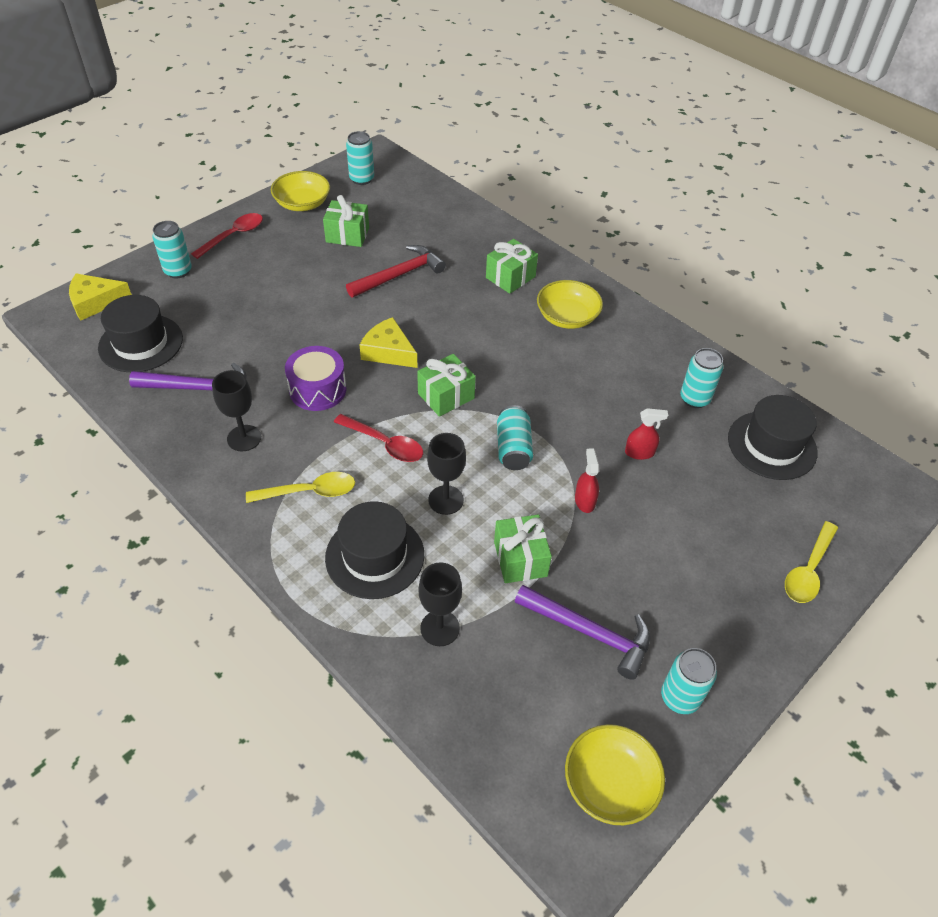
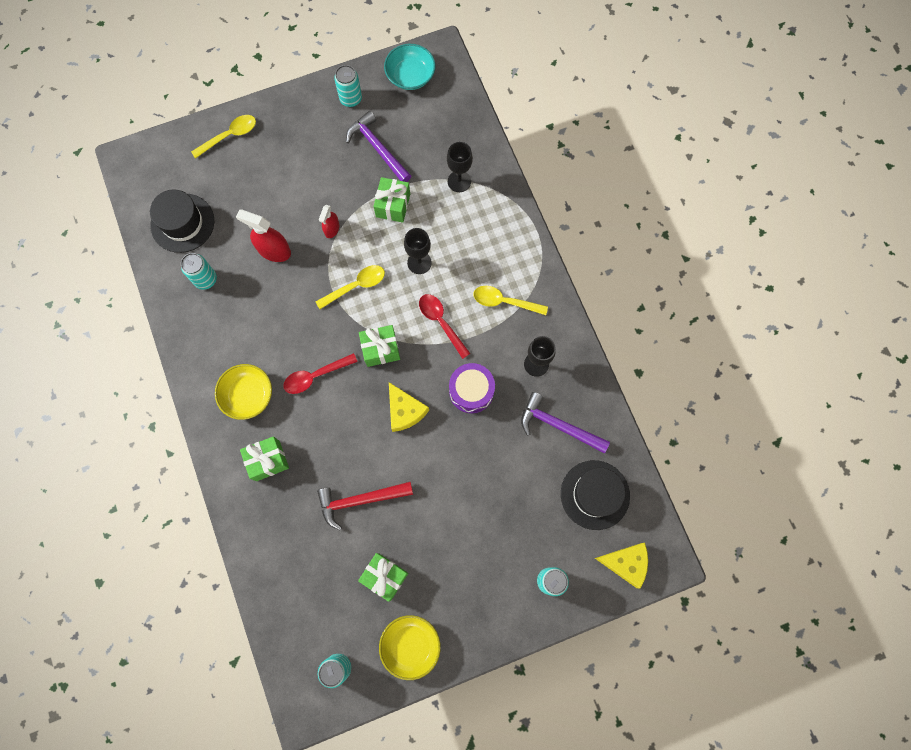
camera: 155 degrees left, 25 degrees up
(233, 236) = (489, 616): red spoon -> red spoon (315, 376)
(375, 556) = (479, 239): black hat -> none
(513, 448) = (356, 286): turquoise can -> yellow spoon
(610, 783) = (410, 75): yellow bowl -> turquoise bowl
(639, 452) = (274, 250): red spray bottle -> red spray bottle, size x1.67

